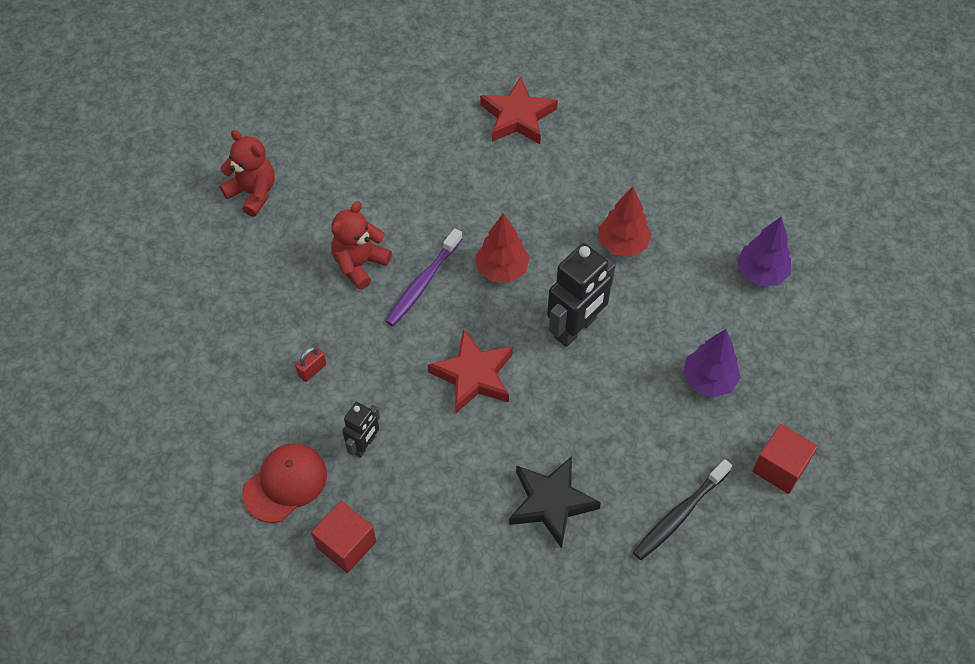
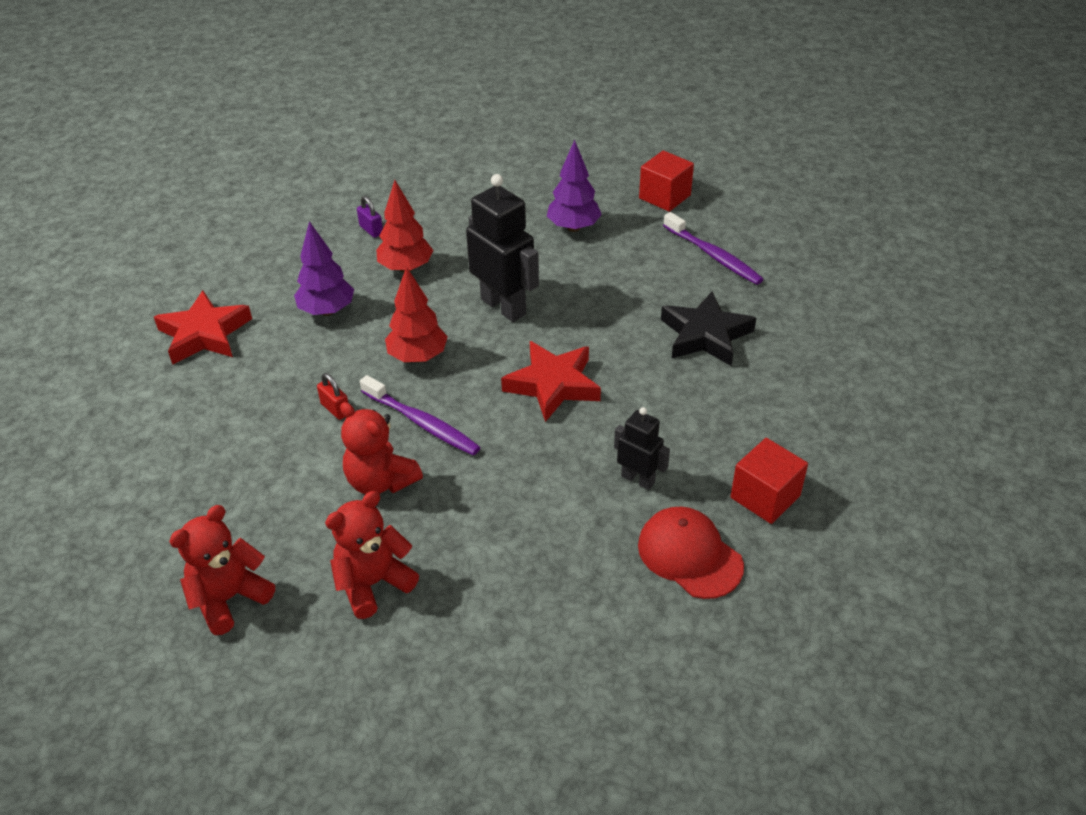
camera: 85 degrees left, 15 degrees down
(263, 274) = (373, 583): none -> red teddy bear
(312, 370) = (531, 529): red padlock -> red padlock (335, 409)
(677, 208) = (371, 230): none -> purple padlock
(679, 514) = (713, 256): black toothbrush -> purple toothbrush
(761, 273) = (460, 187): purple tree -> purple tree (327, 311)

